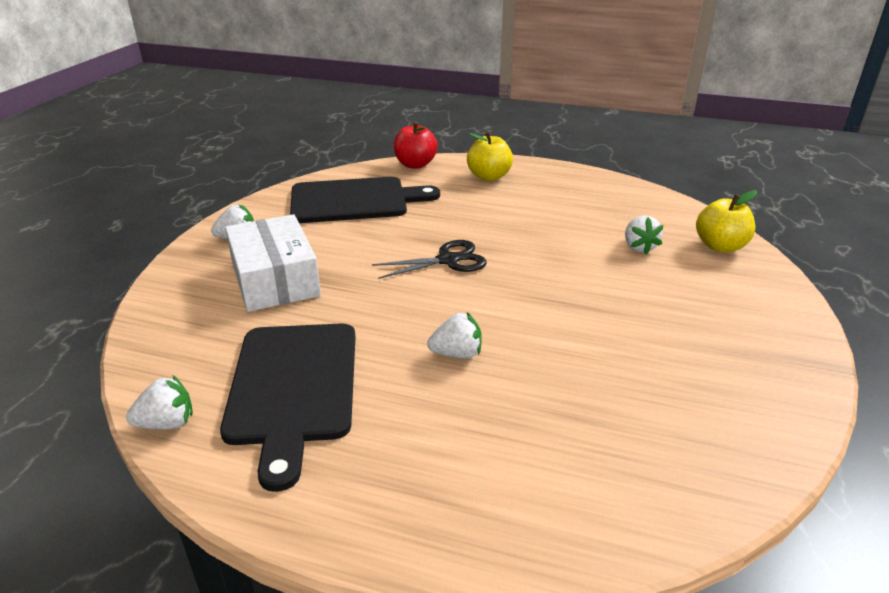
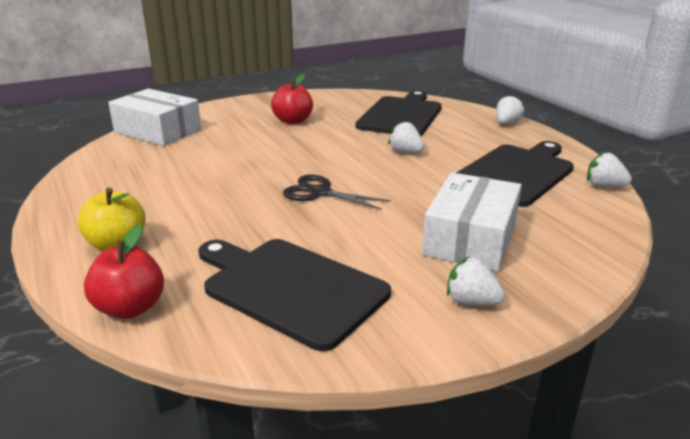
camera: 135 degrees left, 5 degrees down
(583, 440) = (401, 115): none -> black cutting board
(639, 247) = (195, 148): white strawberry -> white strawberry (506, 123)
(666, 334) = (293, 121): none -> red apple
(720, 246) = (158, 131): yellow apple -> white box

